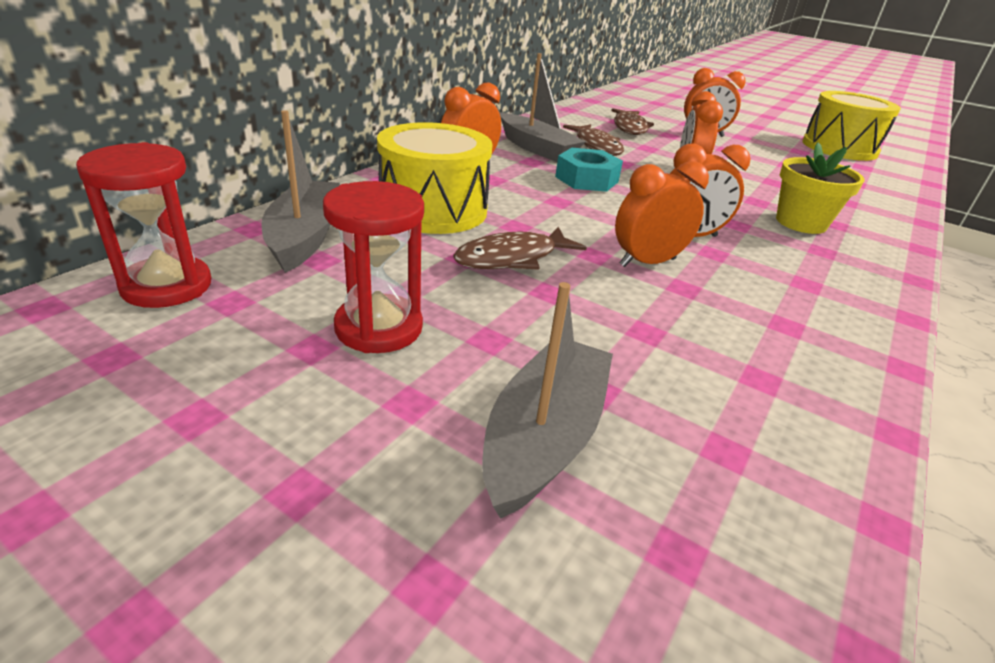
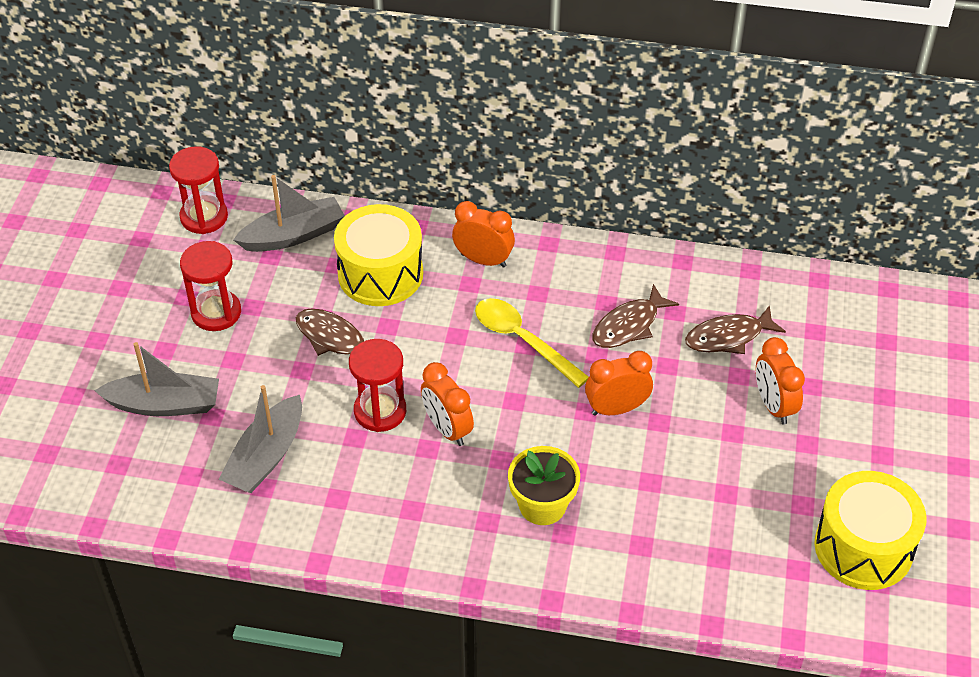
camera: 70 degrees right, 15 degrees up
(536, 148) = (576, 286): grey boat -> grey boat (266, 456)
(587, 179) = (523, 340): turquoise nut -> yellow spoon
(647, 262) = (380, 411): orange clock -> red hourglass

